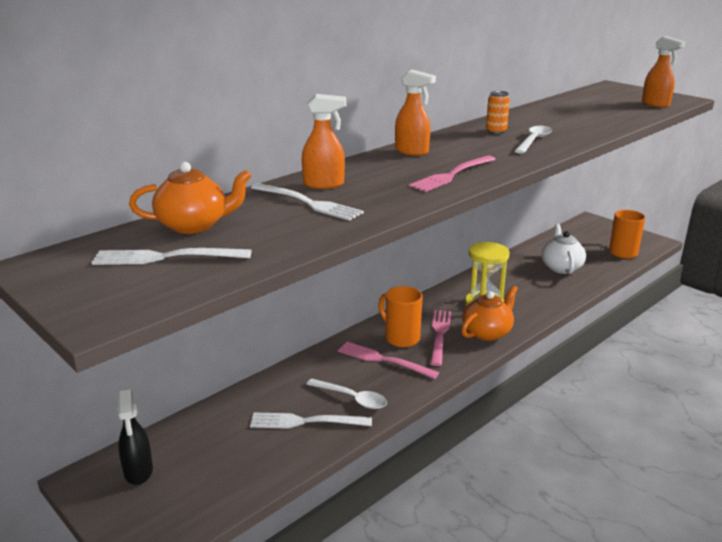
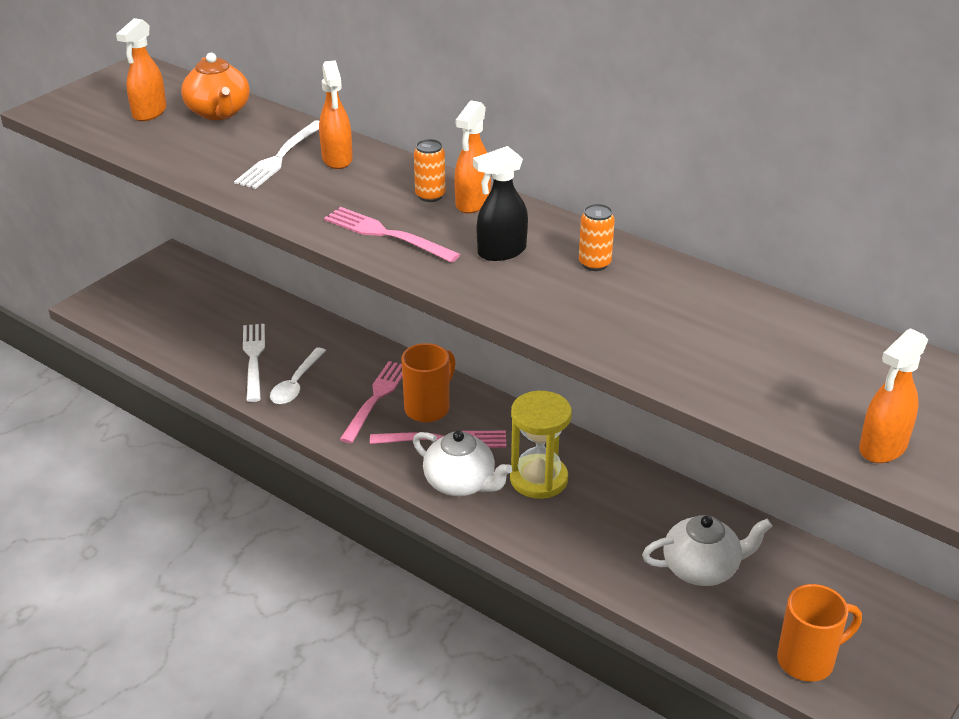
camera: 80 degrees right, 10 degrees up
(138, 472) = (179, 281): black spray bottle -> black spray bottle (501, 252)
(165, 257) = (149, 113): white fork -> orange spray bottle
(397, 161) = (430, 196): none -> orange can
(487, 332) = (461, 483): orange teapot -> white teapot
(534, 141) = (559, 296): white spoon -> none

